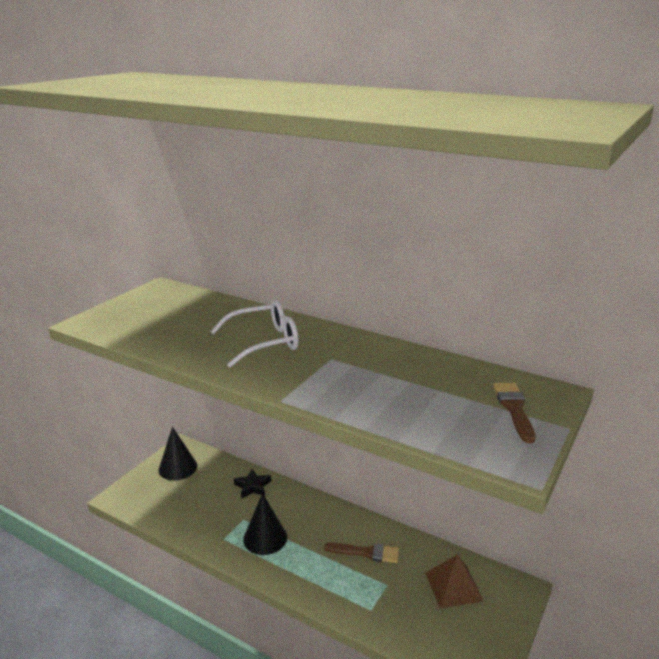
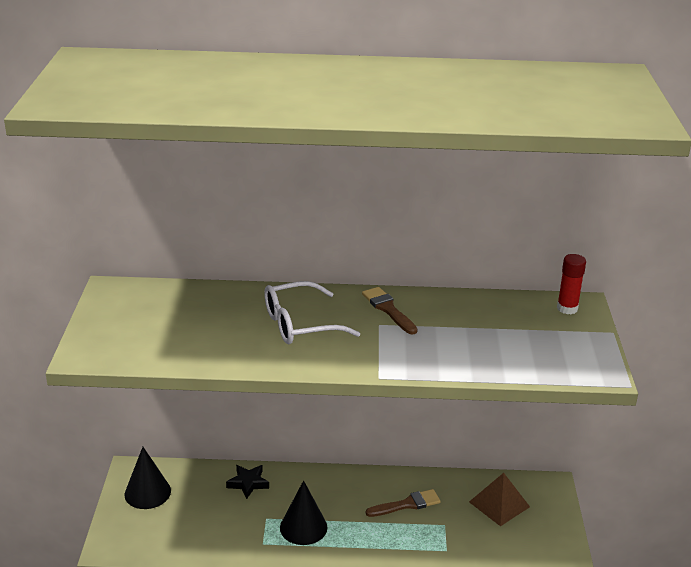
camera: 30 degrees left, 5 degrees up
(264, 342) = (300, 324): white glasses -> white glasses turned 150 degrees counterclockwise
(514, 408) = (563, 327): brown brush -> brown brush (388, 309)
(535, 393) = (567, 308): none -> red glue stick

